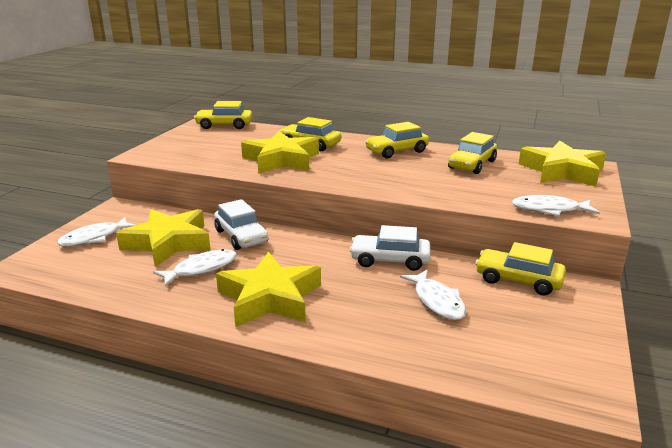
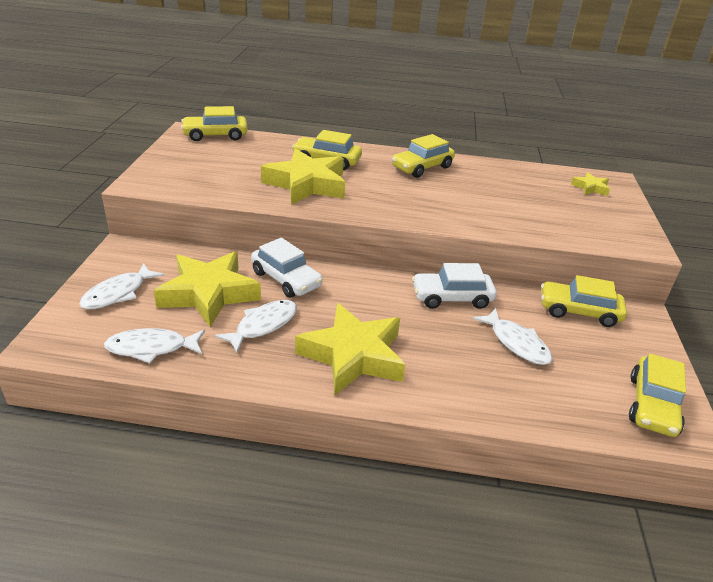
camera: 15 degrees left, 10 degrees up
(472, 165) = (504, 183): yellow car -> yellow car (652, 405)
(549, 210) = (600, 237): white fish -> white fish (151, 348)
(562, 171) = (590, 188): yellow star -> yellow star, size x0.45

